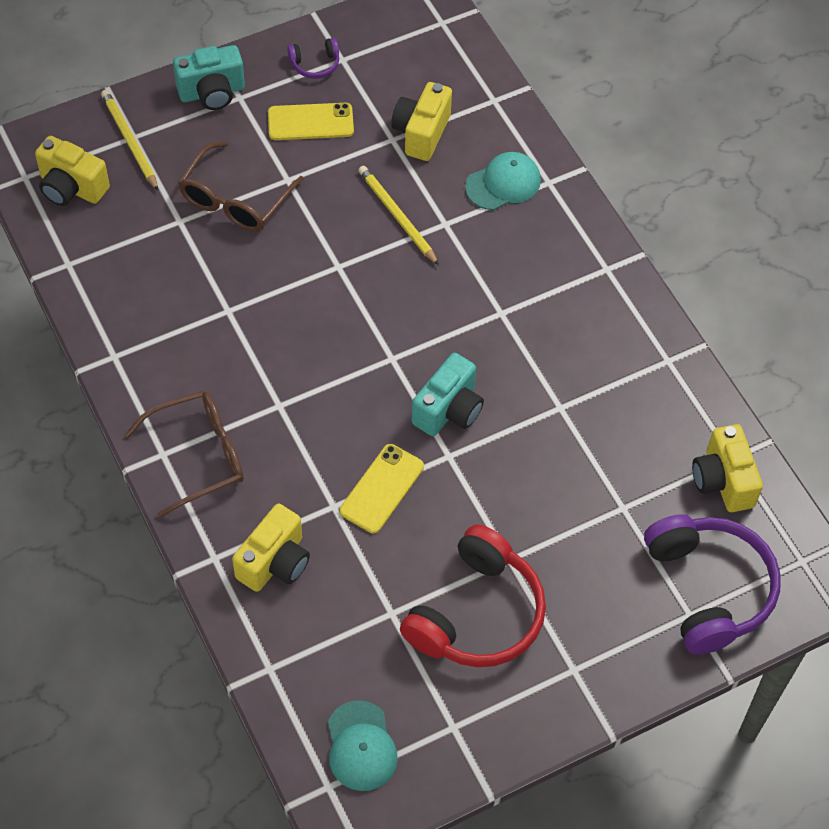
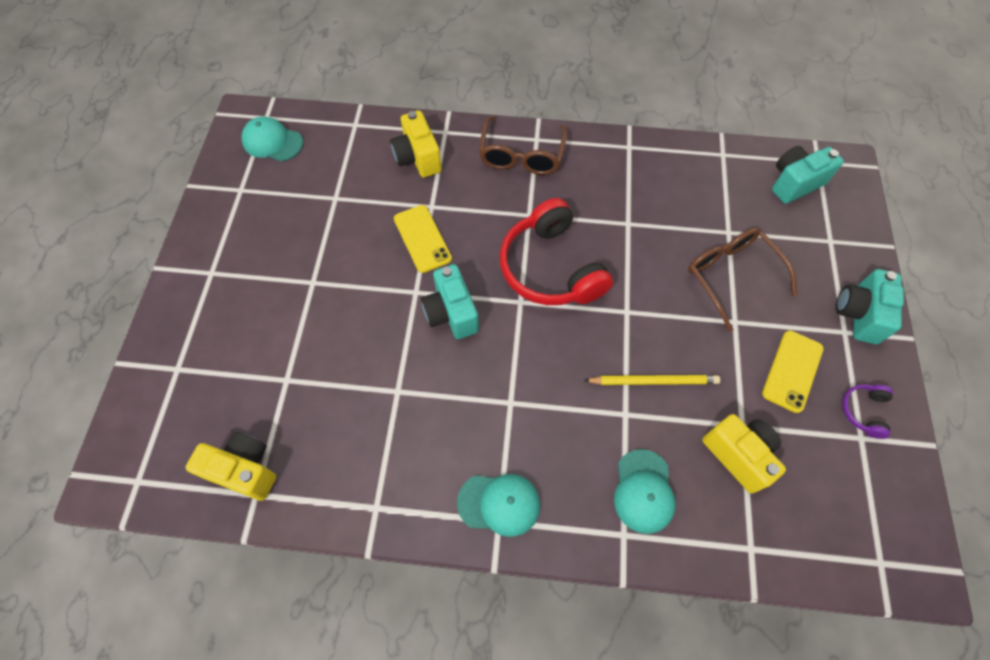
camera: 125 degrees right, 5 degrees up
(71, 188) = (794, 183): yellow camera -> turquoise camera
(129, 141) = (826, 236): yellow pencil -> none
(477, 614) = (293, 242): red headphones -> red headphones (550, 268)
(593, 275) = (499, 504): none -> turquoise cap
(709, 589) = (180, 395): purple headphones -> none

